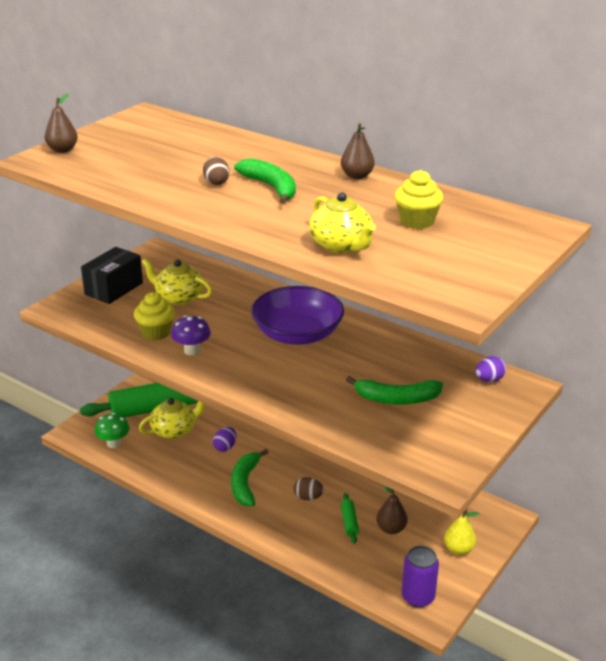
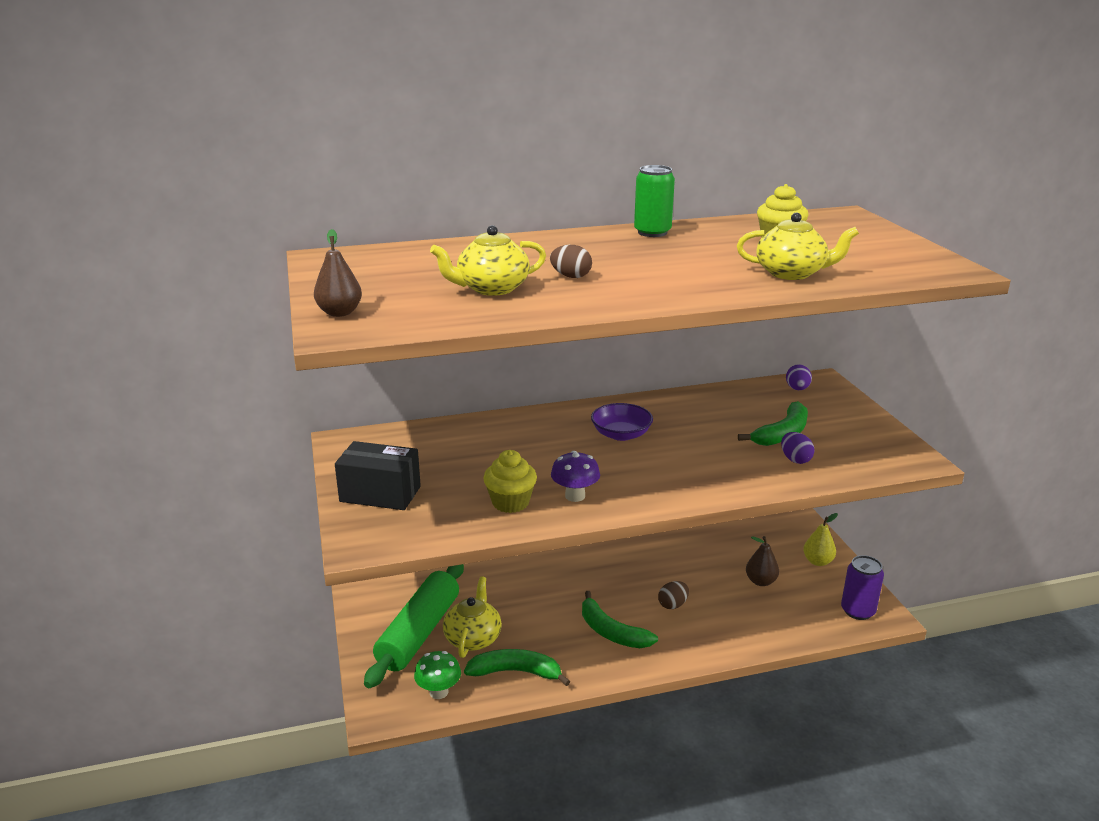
camera: 50 degrees left, 5 degrees down
(114, 289) = (380, 494): black box -> black box turned 60 degrees counterclockwise
(178, 297) = (460, 465): yellow teapot -> yellow teapot (491, 288)
(225, 447) = (542, 618): purple egg -> purple egg (795, 460)
(271, 187) = (622, 262): green banana -> green banana (516, 672)
(297, 334) = (621, 434): purple bowl -> purple bowl, size x0.58
(349, 522) = (730, 599): green rolling pin -> none
(357, 176) = (652, 232): brown pear -> green can

